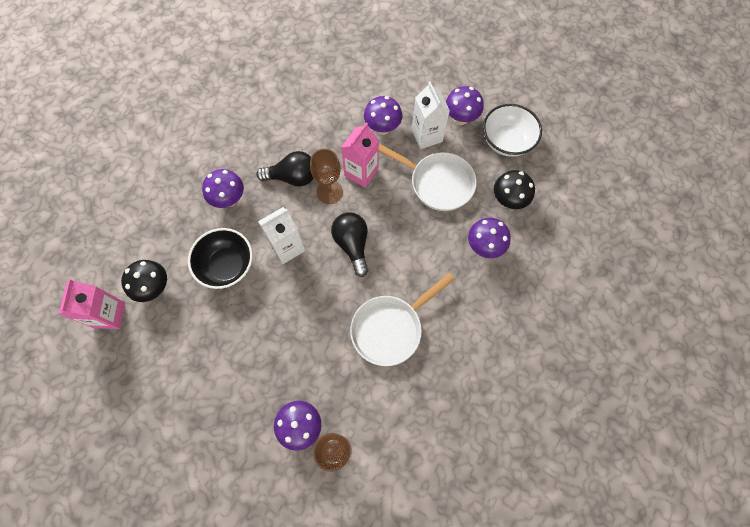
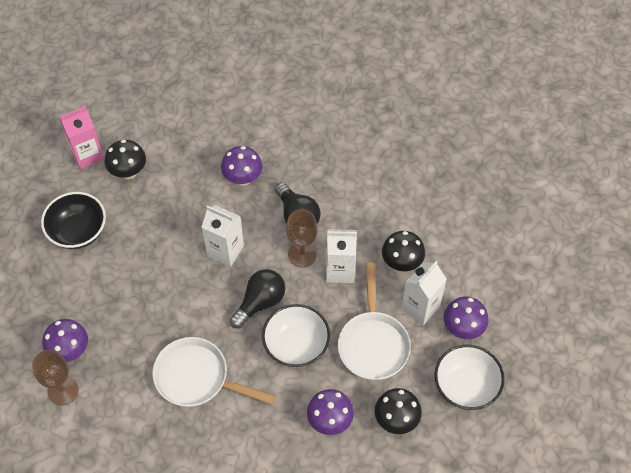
camera: 60 degrees right, 10 degrees down
(227, 266) = (179, 213): black bowl -> black bowl (78, 231)
(361, 172) = (340, 270): pink carton -> white carton
(382, 128) = (401, 263): purple mushroom -> black mushroom
(406, 237) = (296, 345): none -> white bowl

